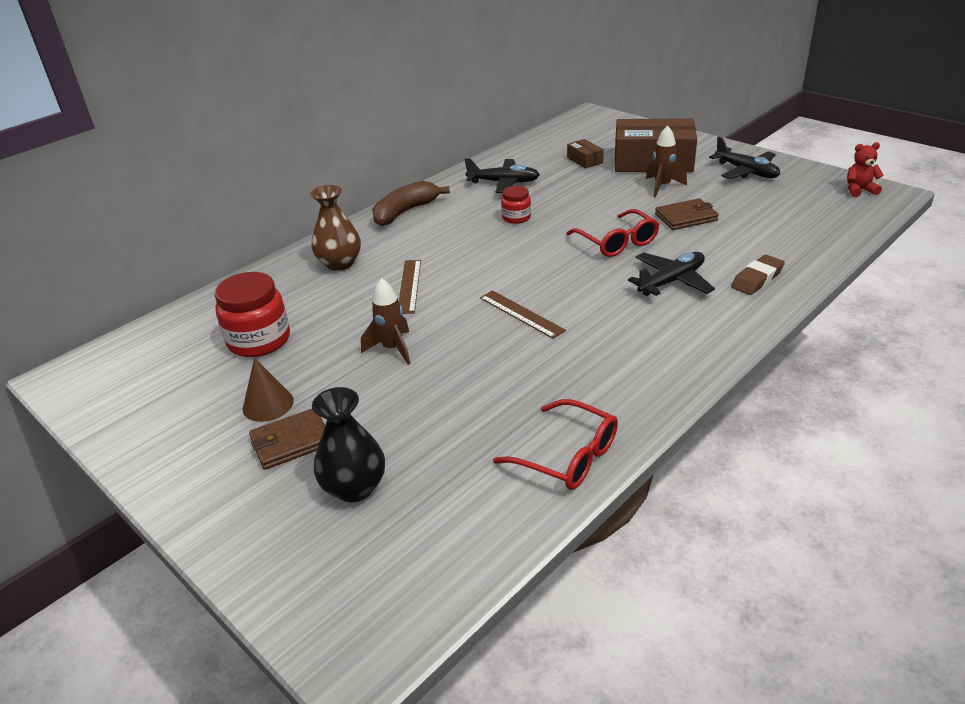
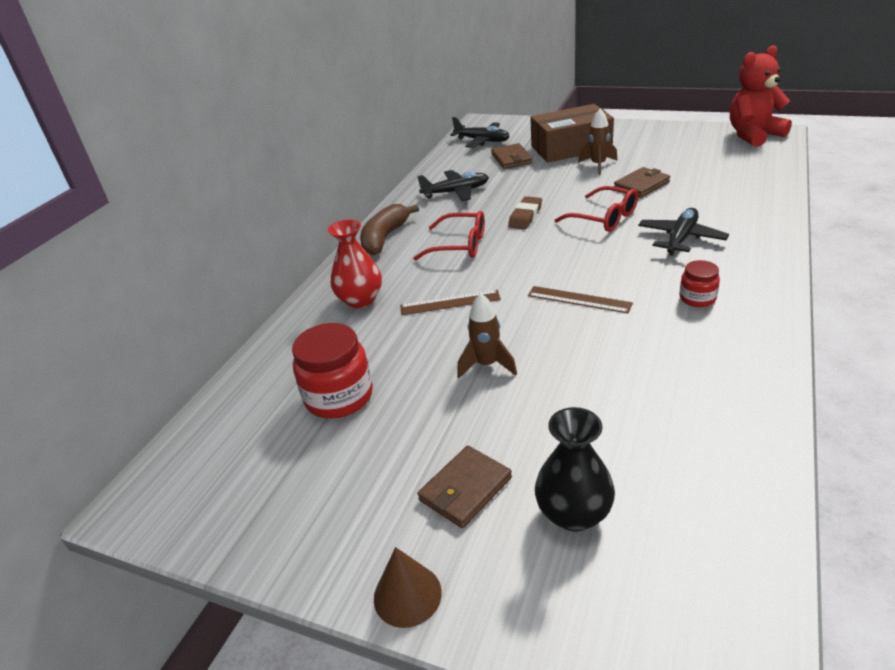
camera: 20 degrees left, 0 degrees up
(268, 404) = (405, 458): brown cone -> brown cone (407, 595)
(340, 263) = (360, 300): brown vase -> red vase
(409, 286) = (450, 302): brown ruler -> brown ruler turned 75 degrees counterclockwise
(516, 217) = (495, 218): red jar -> red jar (697, 298)
(568, 456) = (743, 413): red glasses -> red glasses (459, 245)
(584, 160) = (511, 159): brown box -> brown wallet
(746, 172) = (654, 140): black plane -> black plane (482, 141)
(757, 279) = (746, 219): brown eraser -> brown eraser (525, 216)
(859, 190) = (753, 135): red teddy bear -> red teddy bear, size x2.00

